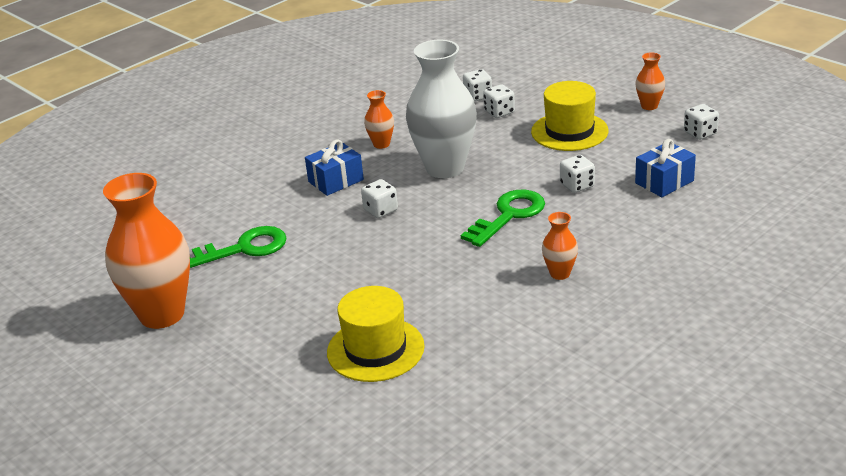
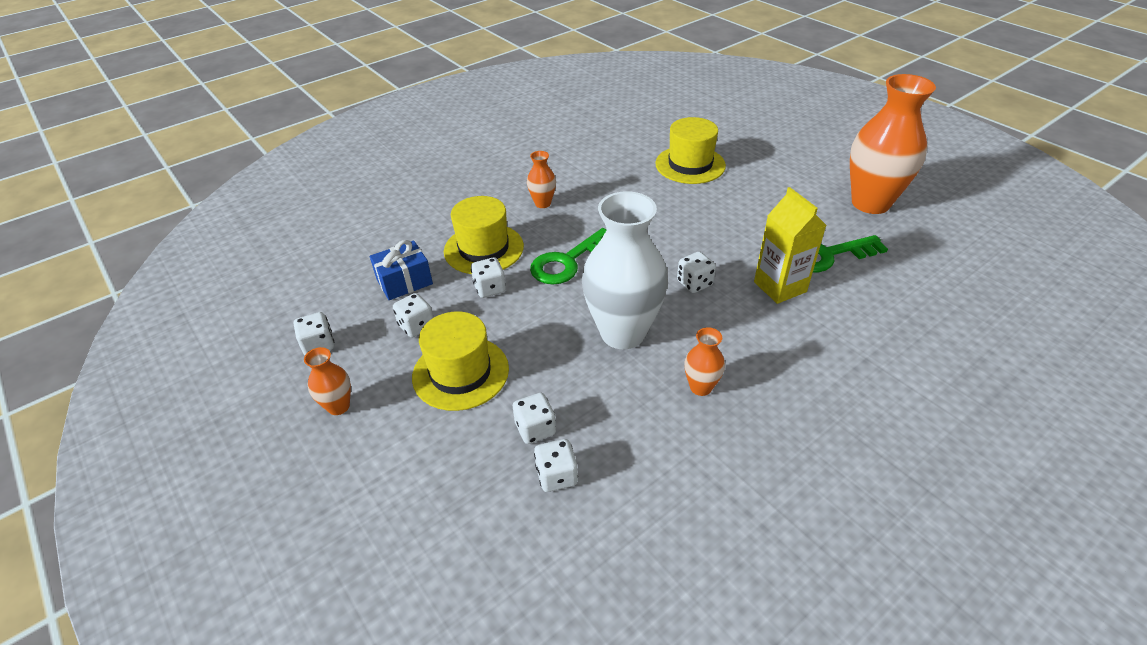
camera: 175 degrees left, 10 degrees up
(300, 216) = (780, 287): none -> yellow carton
(336, 181) = (750, 331): blue gift -> none
(603, 218) = (483, 249): none -> yellow hat
(626, 153) = (416, 326): none -> white dice

